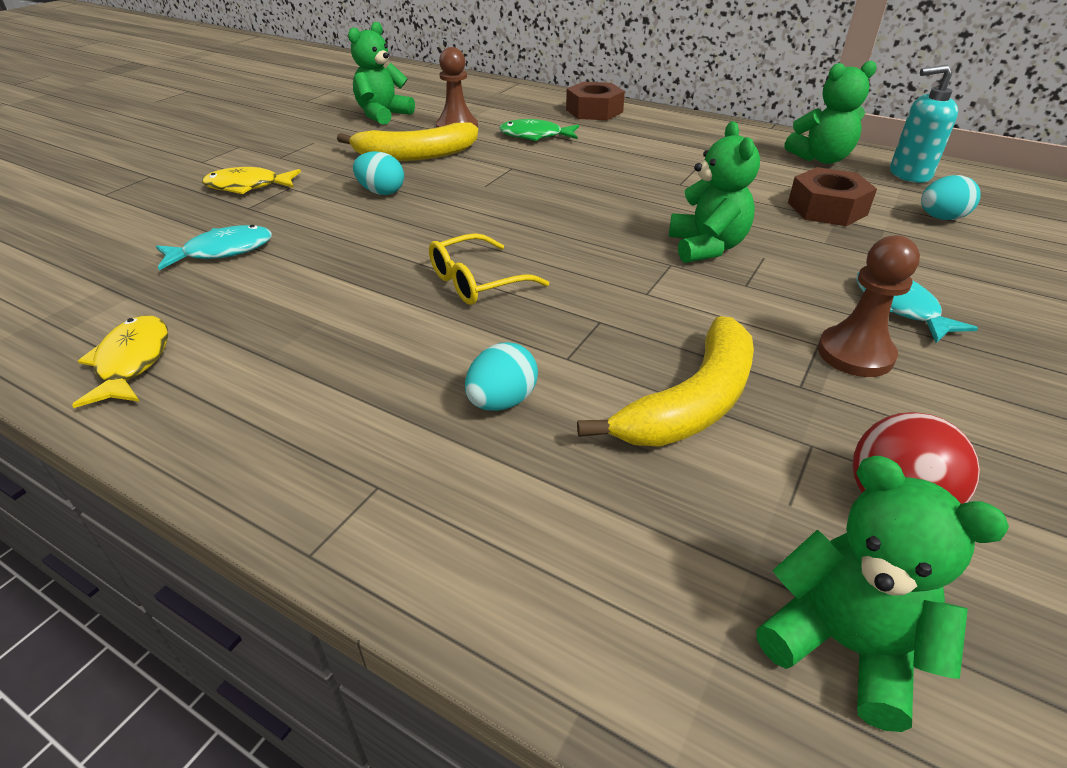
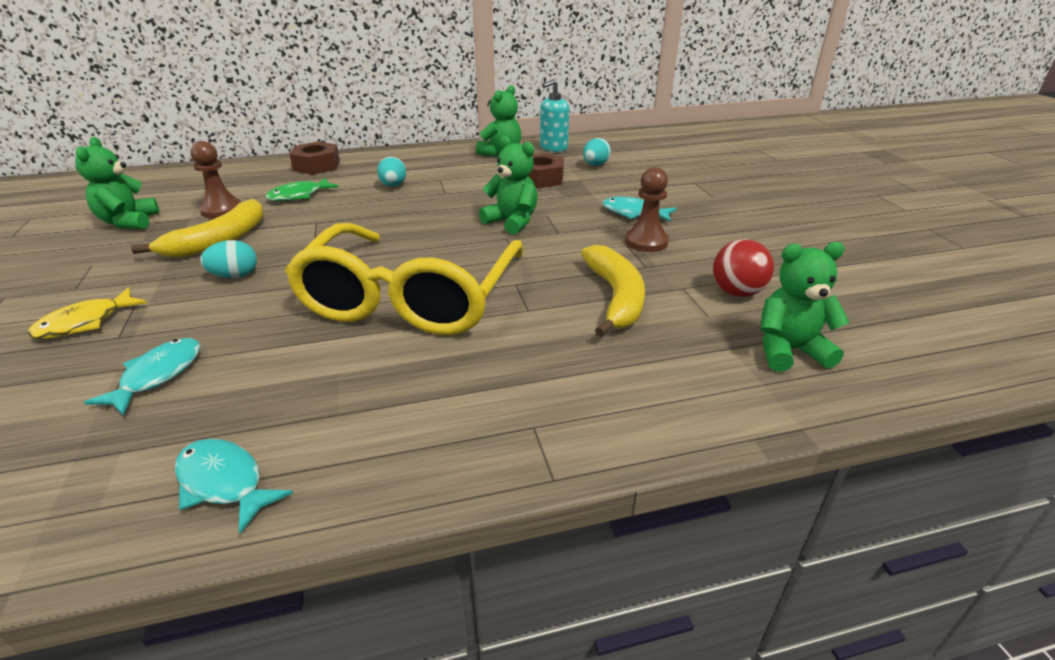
camera: 45 degrees left, 5 degrees down
(132, 362) = (224, 483): yellow fish -> turquoise fish
(477, 282) = (410, 298): yellow glasses -> yellow glasses, size x2.45
(502, 401) = (529, 348): turquoise egg -> turquoise egg (393, 185)

